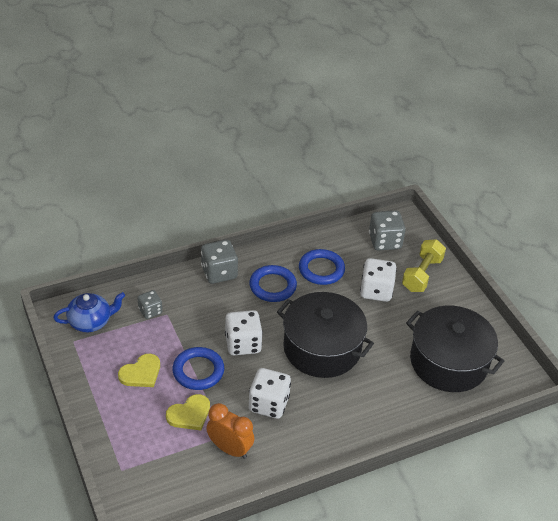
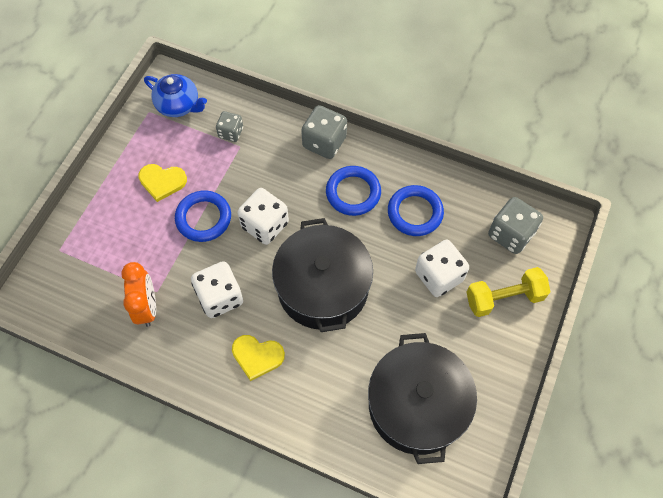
camera: 50 degrees right, 20 degrees up
(189, 414) = (154, 249): yellow heart -> yellow heart (257, 356)

